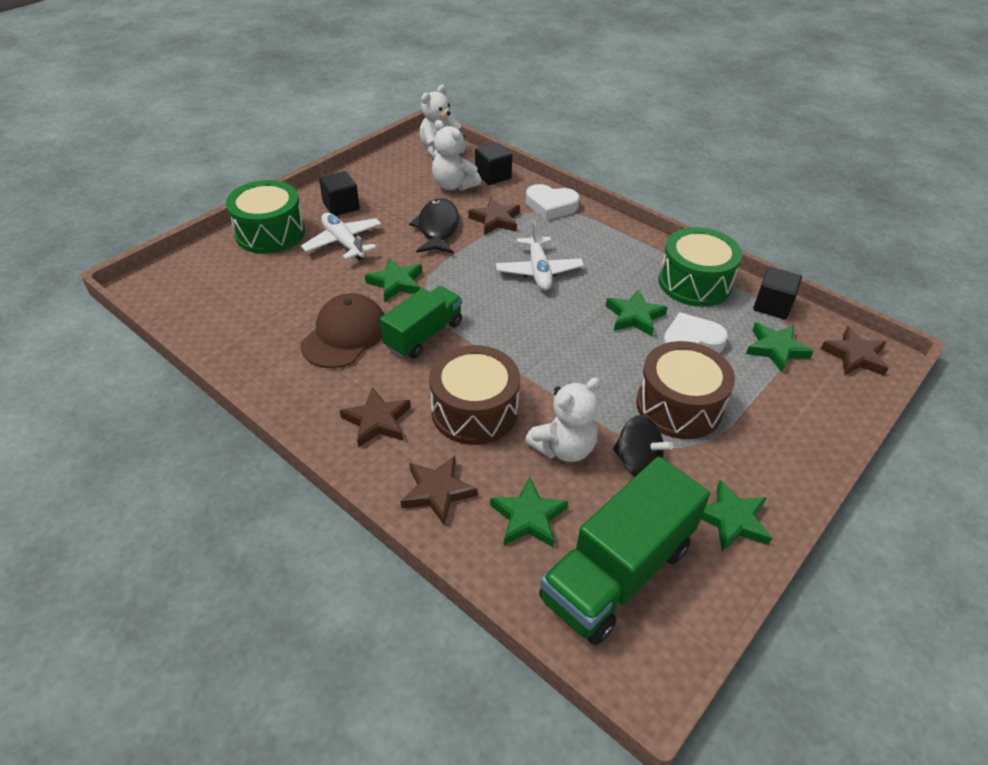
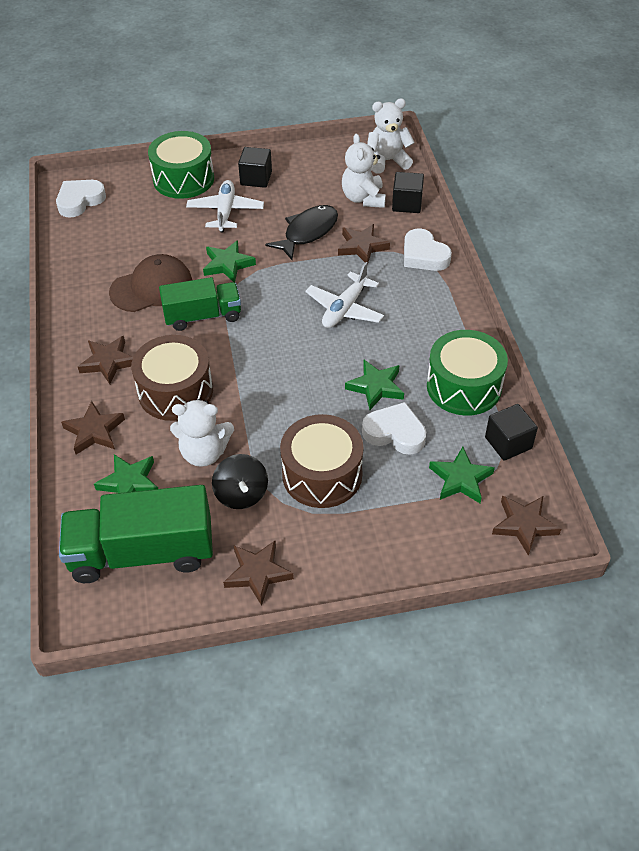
camera: 40 degrees right, 5 degrees up
(177, 294) = (80, 201): none -> white heart
(732, 520) = (258, 573): green star -> brown star

